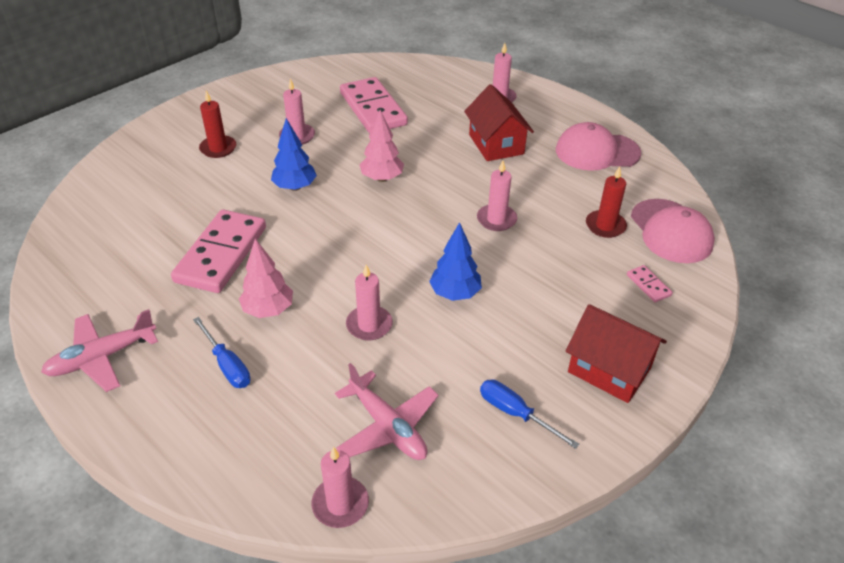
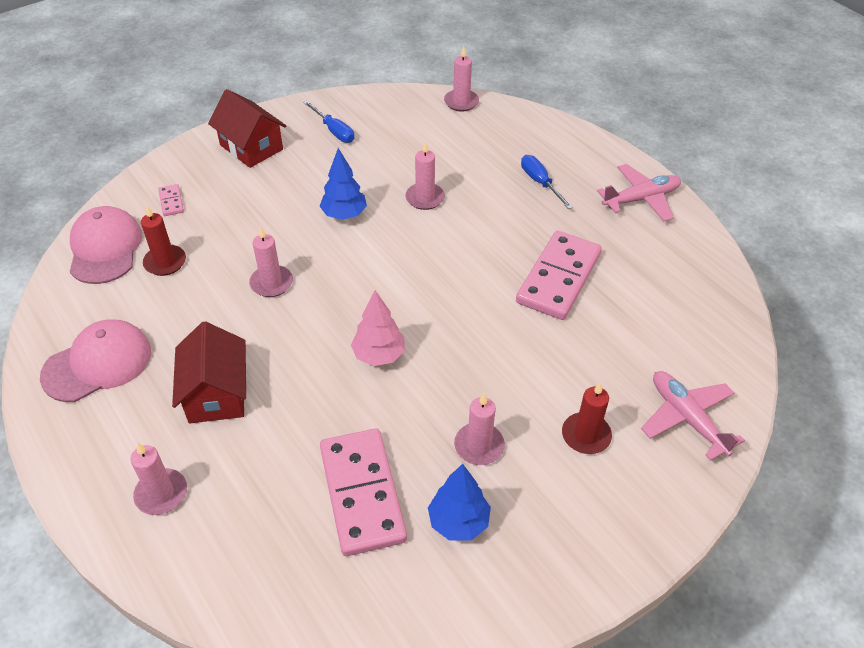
camera: 170 degrees left, 5 degrees up
(268, 310) = (509, 220): pink tree -> none
(295, 187) = (484, 355): blue tree -> blue tree (458, 522)
(388, 426) = (424, 134): pink plane -> pink plane (687, 418)
(597, 152) = (98, 363): pink cap -> pink cap turned 45 degrees counterclockwise

